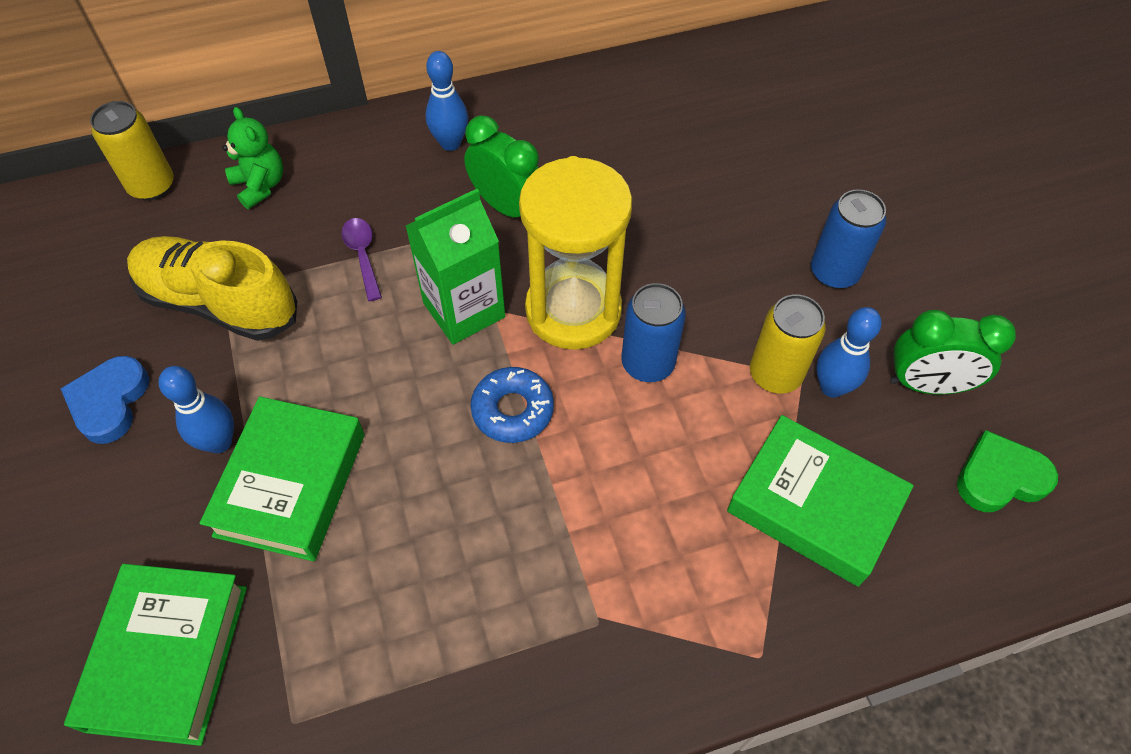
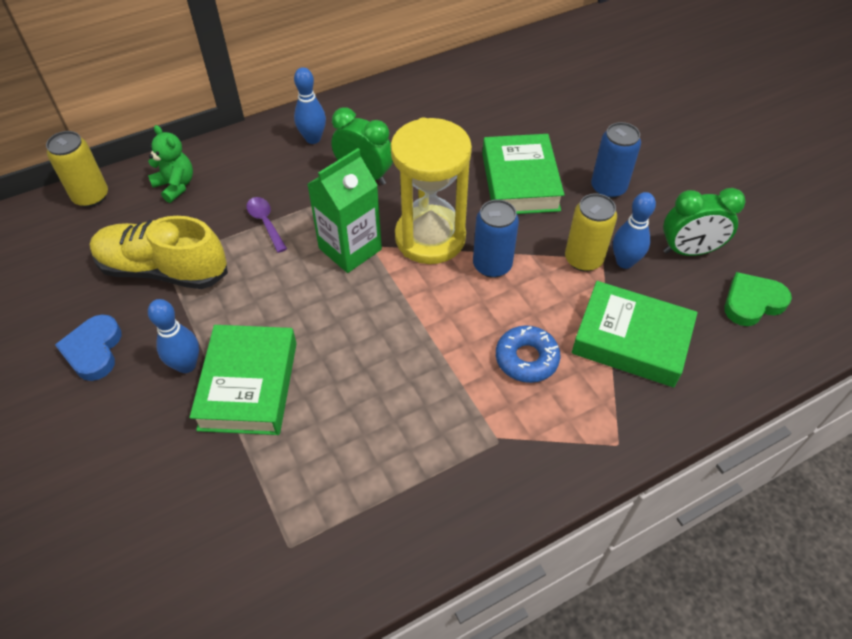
camera: 10 degrees left, 5 degrees down
(168, 657) = (182, 519): green book -> green book (520, 182)
(512, 410) = (402, 310): blue donut -> blue donut (526, 359)

